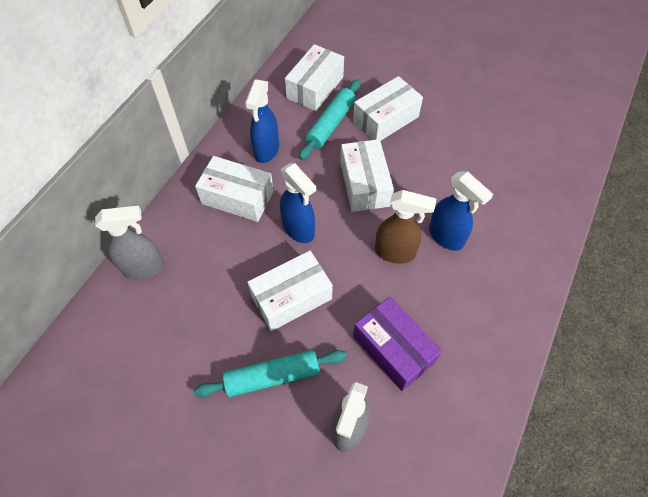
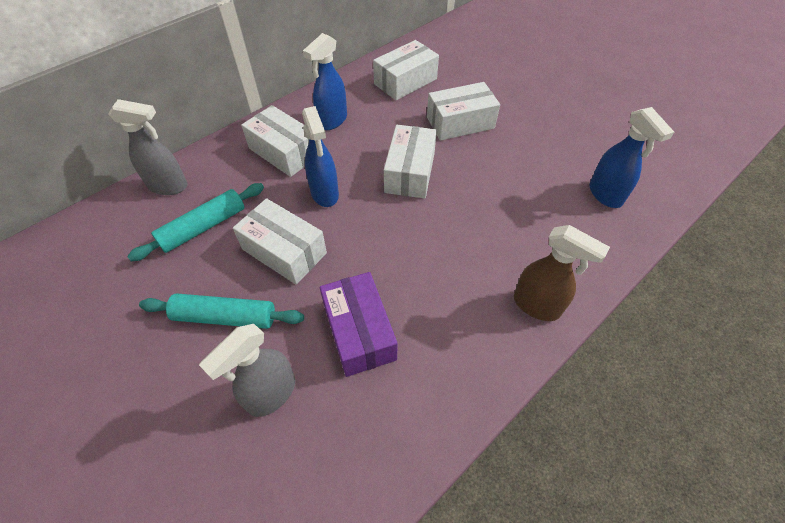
camera: 20 degrees right, 5 degrees down
(291, 297) = (284, 251): white box -> white box turned 45 degrees clockwise
(330, 124) = (404, 114): turquoise rolling pin -> turquoise rolling pin (203, 227)
(395, 252) = (409, 241): brown spray bottle -> brown spray bottle (537, 306)
(446, 237) = (470, 242): blue spray bottle -> blue spray bottle (605, 195)

